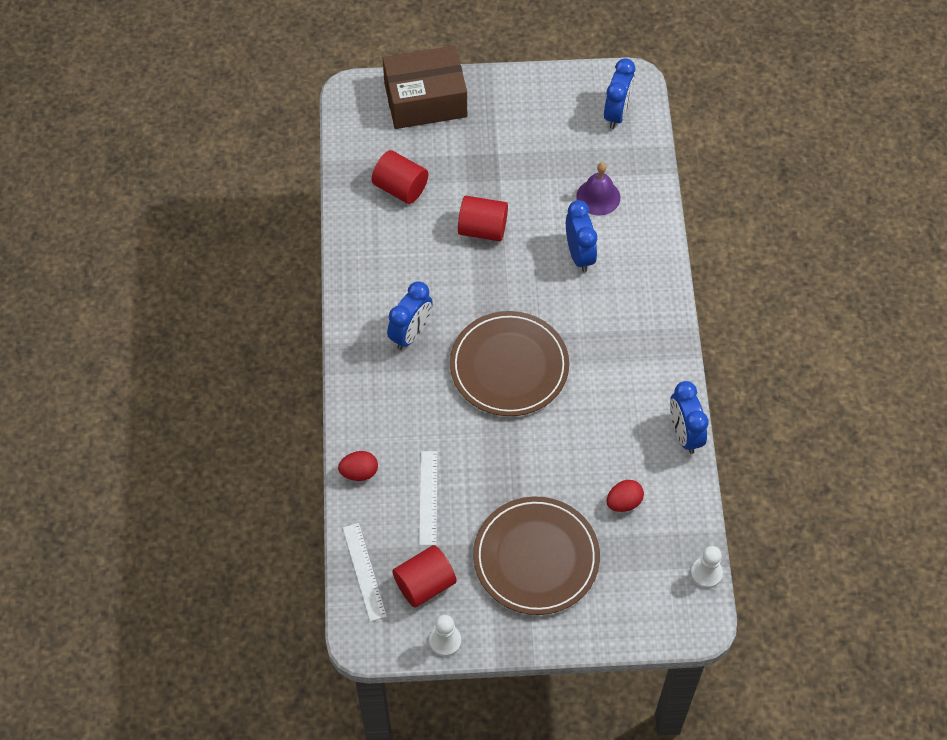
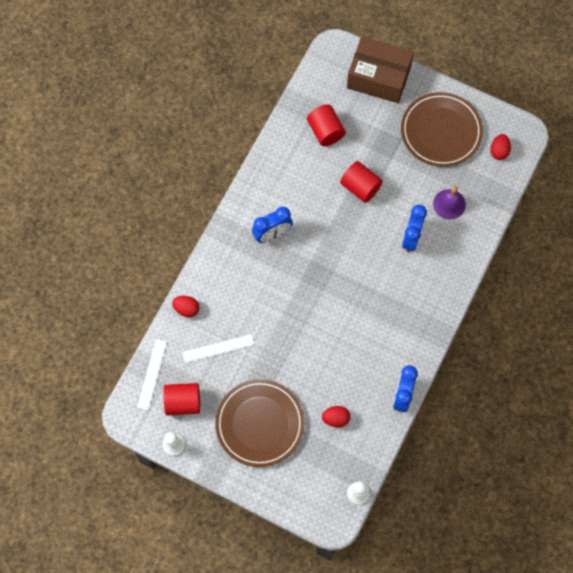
camera: 30 degrees right, 10 degrees up
(428, 497) = (218, 348): white ruler -> white ruler turned 45 degrees clockwise
(509, 366) = (320, 290): brown plate -> brown plate (441, 131)
(617, 113) = (499, 151): blue clock -> red egg

